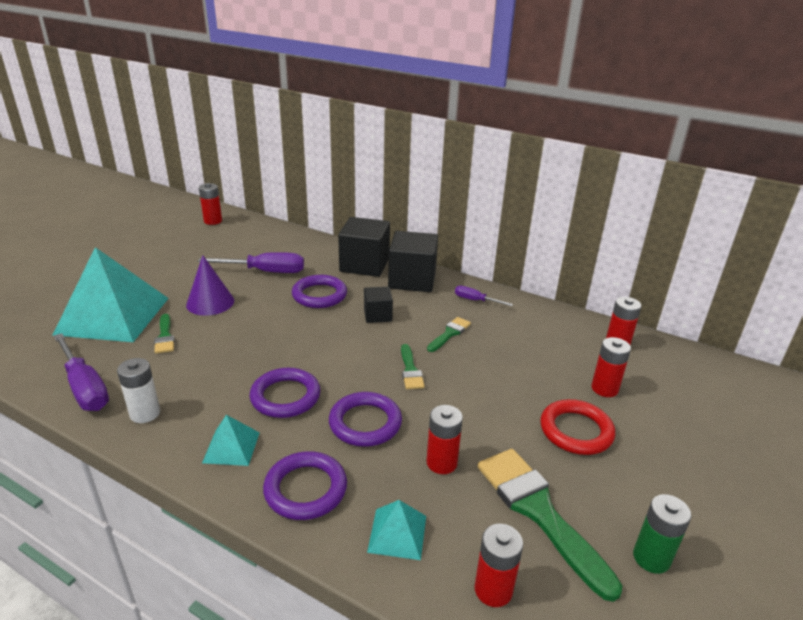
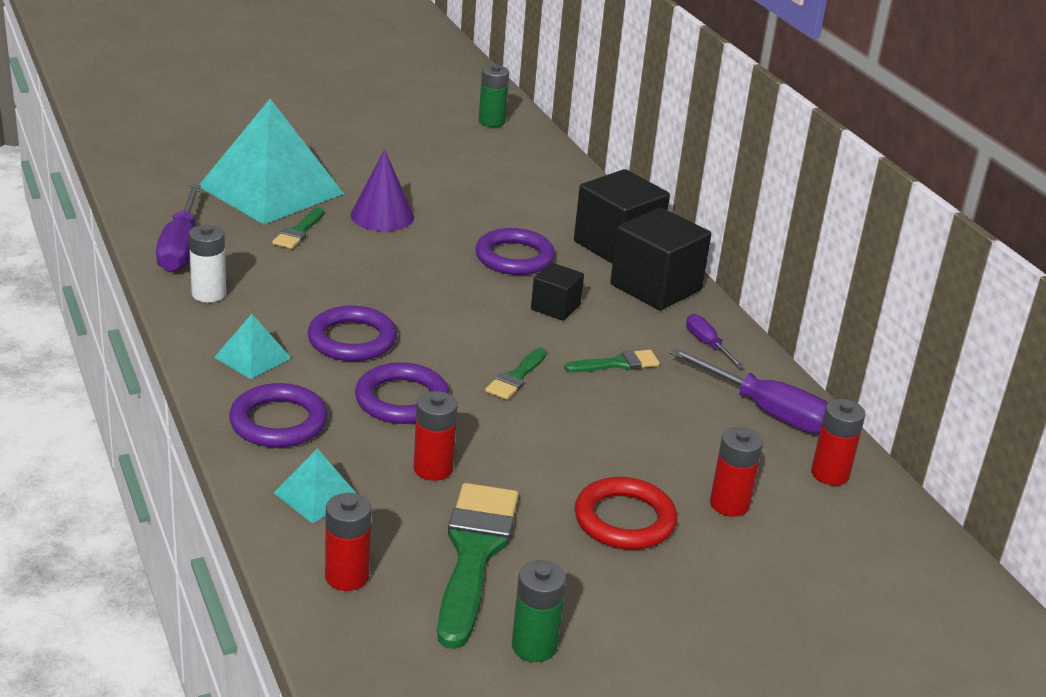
camera: 35 degrees right, 0 degrees up
(213, 221) = (491, 121): red battery -> green battery
(265, 271) = (483, 206): purple screwdriver -> purple screwdriver (766, 411)

